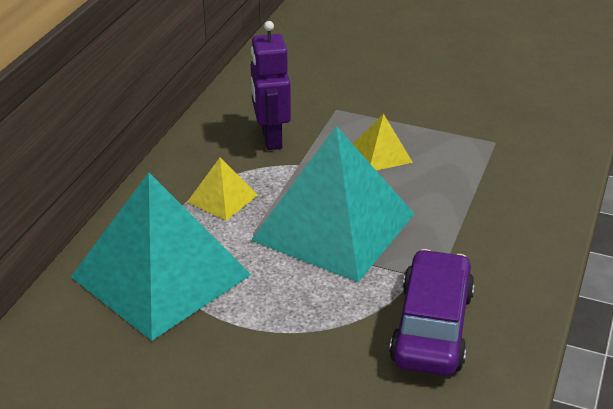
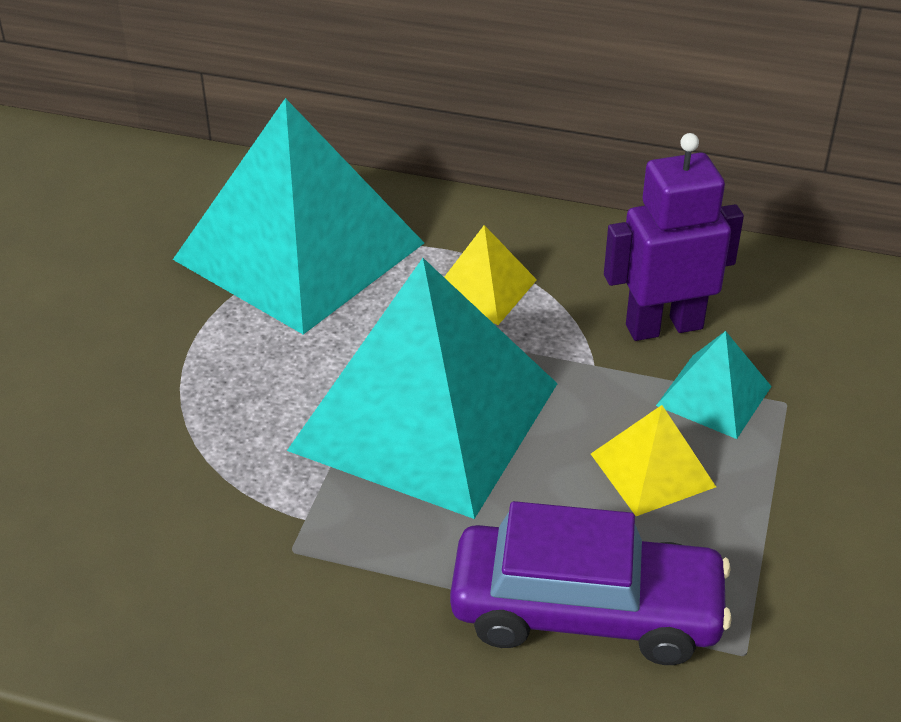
camera: 85 degrees right, 5 degrees up
(328, 129) = (714, 395): none -> turquoise pyramid
(431, 327) = (178, 540): purple car -> purple car (586, 611)

